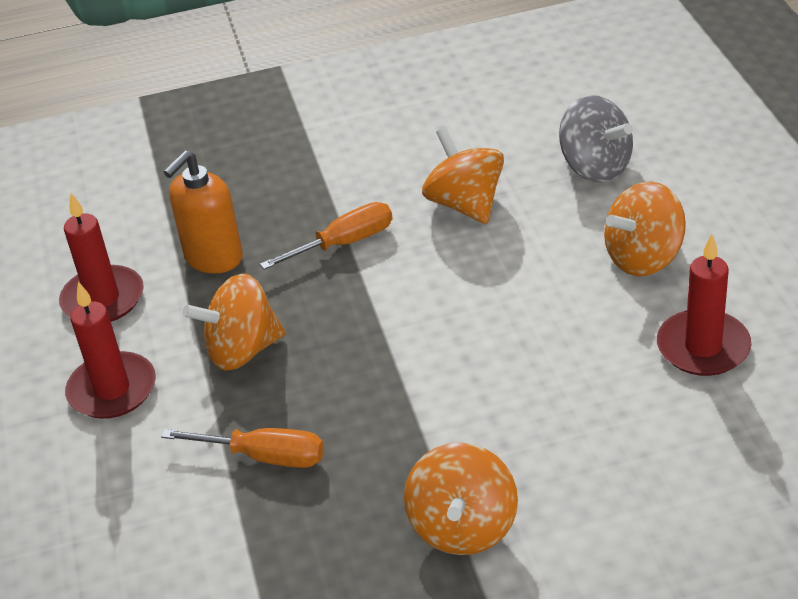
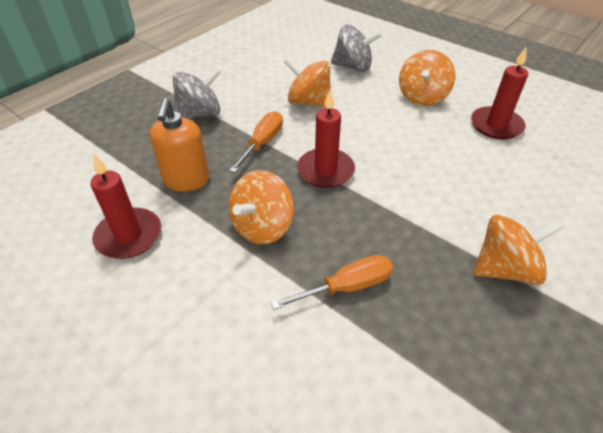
camera: 40 degrees left, 5 degrees up
(112, 390) = (194, 294): red candle -> red candle (325, 170)
(308, 170) = (200, 114): none -> grey spinning top
(463, 527) = (505, 268): orange spinning top -> orange spinning top turned 75 degrees counterclockwise

